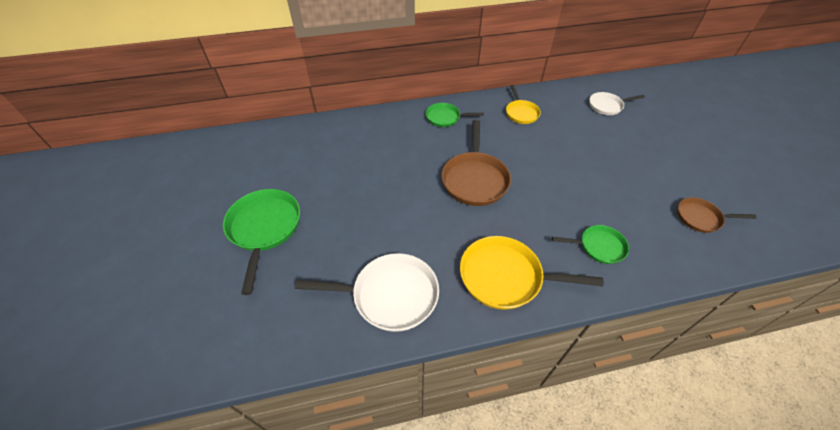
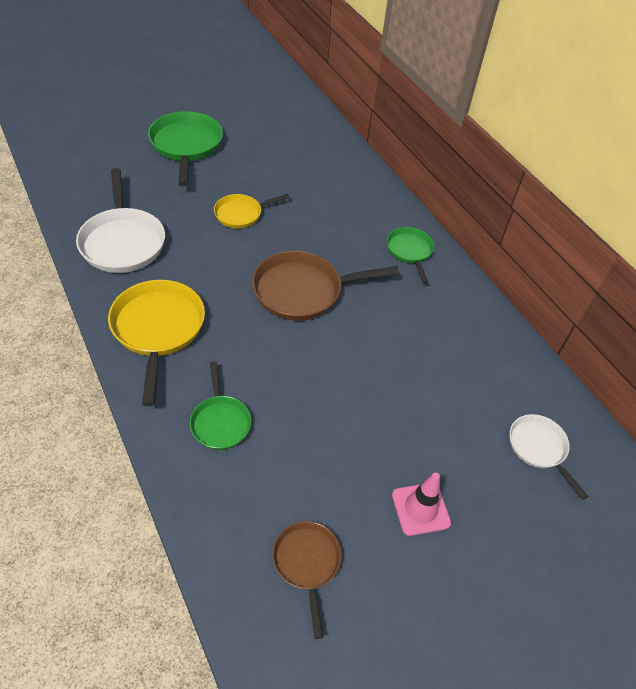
camera: 70 degrees right, 0 degrees up
(264, 229) = (186, 146): green pan -> green pan turned 75 degrees counterclockwise
(521, 113) = (461, 331): yellow pan -> yellow pan (241, 214)
(654, 160) = (420, 509): none -> pink traffic cone

